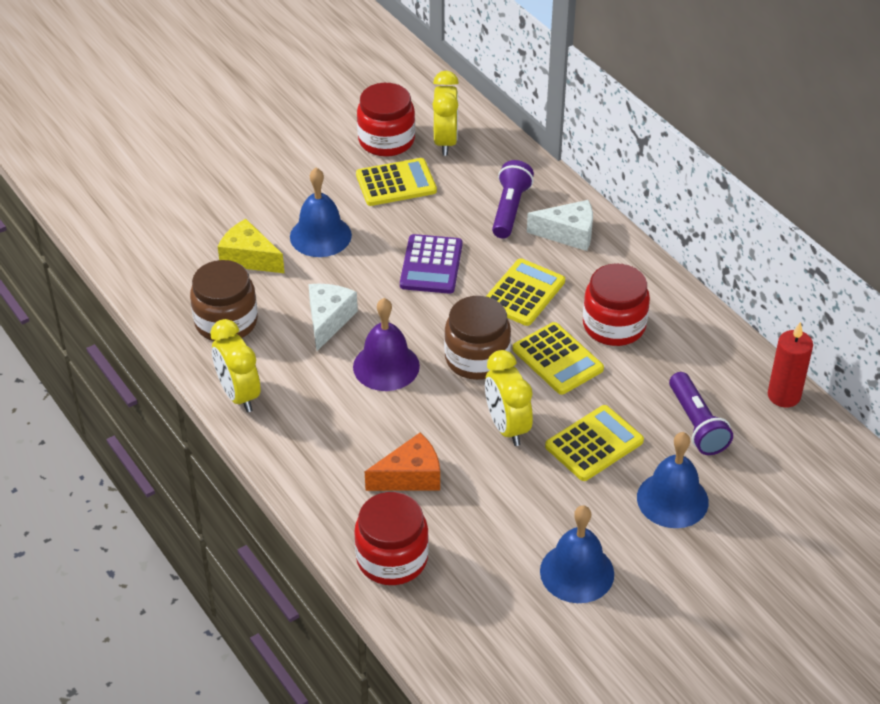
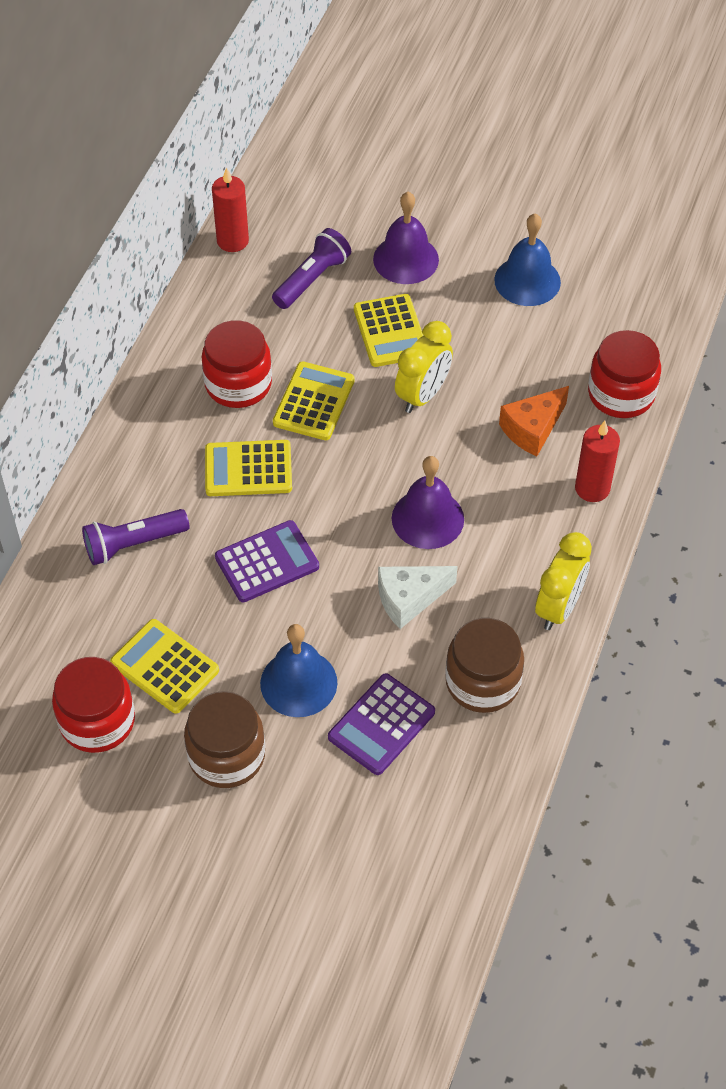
camera: 125 degrees left, 10 degrees up
(249, 258) = (381, 725): yellow cheese -> purple calculator
(319, 479) = (592, 488): none -> red candle
(410, 476) = (532, 429): orange cheese -> orange cheese turned 75 degrees counterclockwise
(445, 142) = (60, 663): yellow clock -> none
(477, 358) = (361, 458): brown jar -> brown jar (226, 755)
(568, 234) = (135, 478): white cheese -> none
(594, 444) = (390, 331): yellow calculator -> yellow calculator turned 120 degrees counterclockwise
(672, 499) = (406, 259): blue bell -> purple bell

